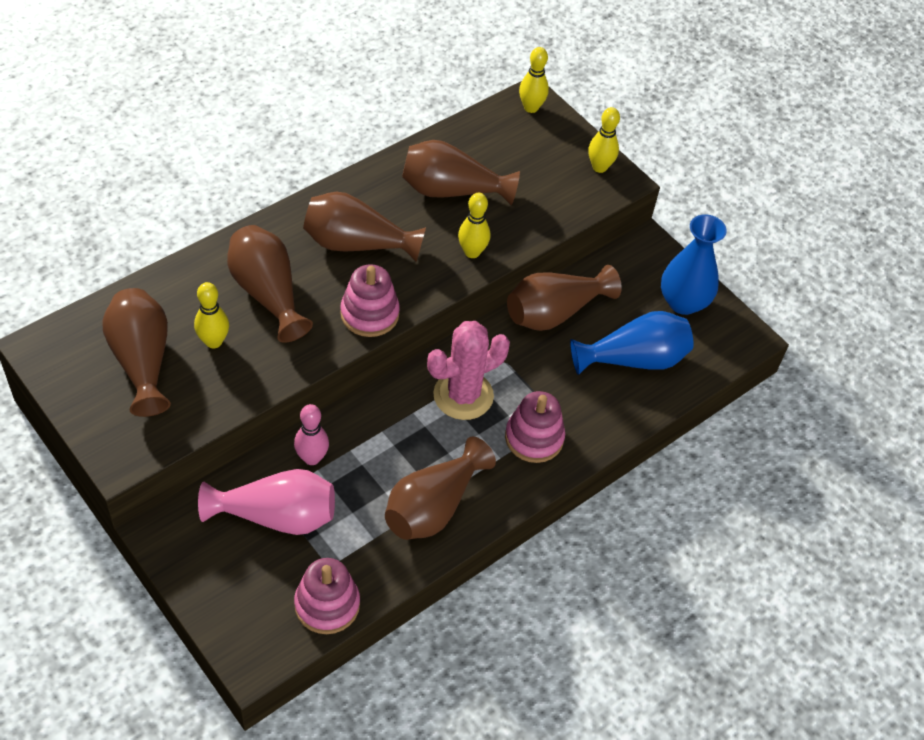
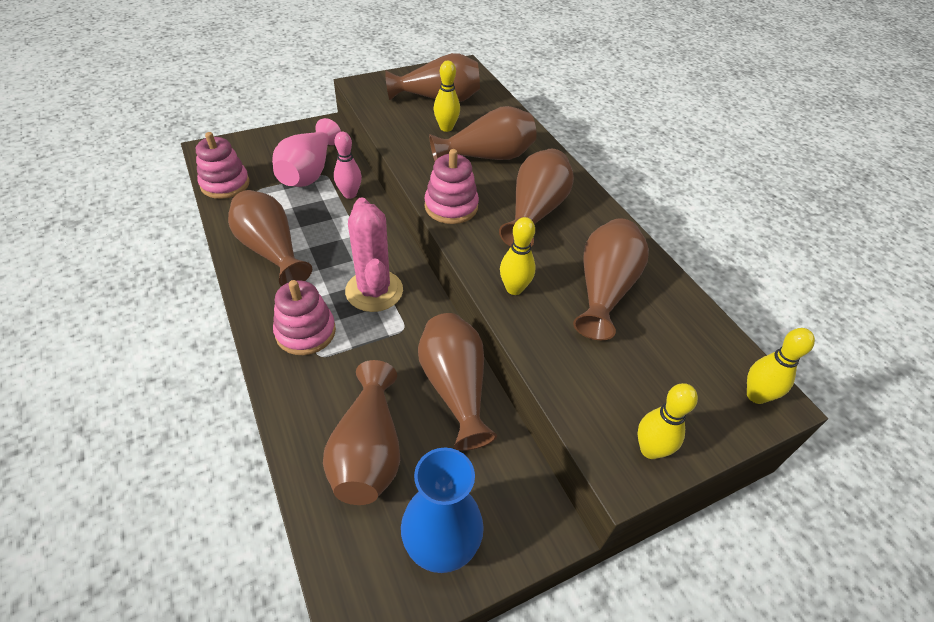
camera: 105 degrees right, 5 degrees down
(634, 359) = (368, 451): blue vase -> brown vase

